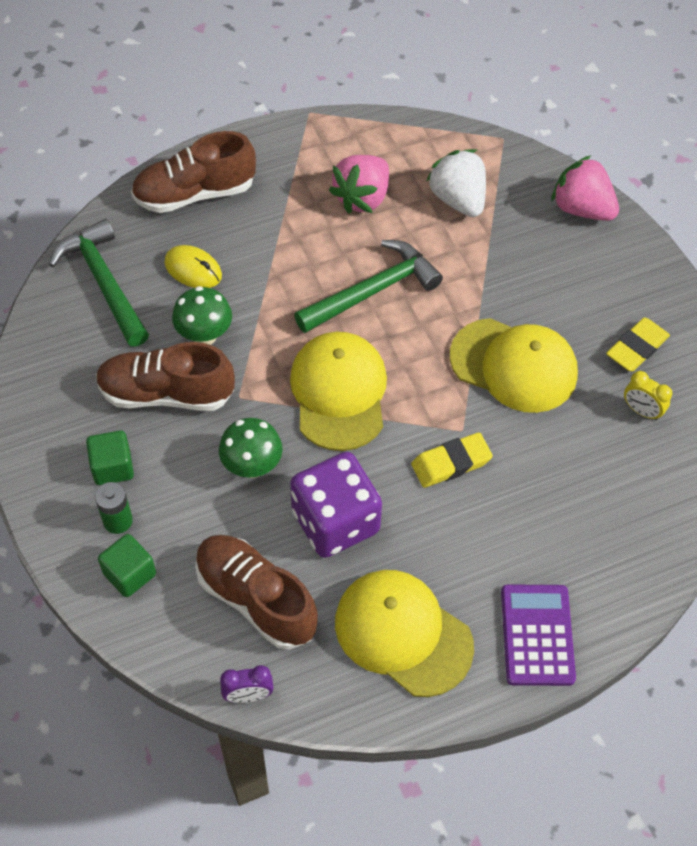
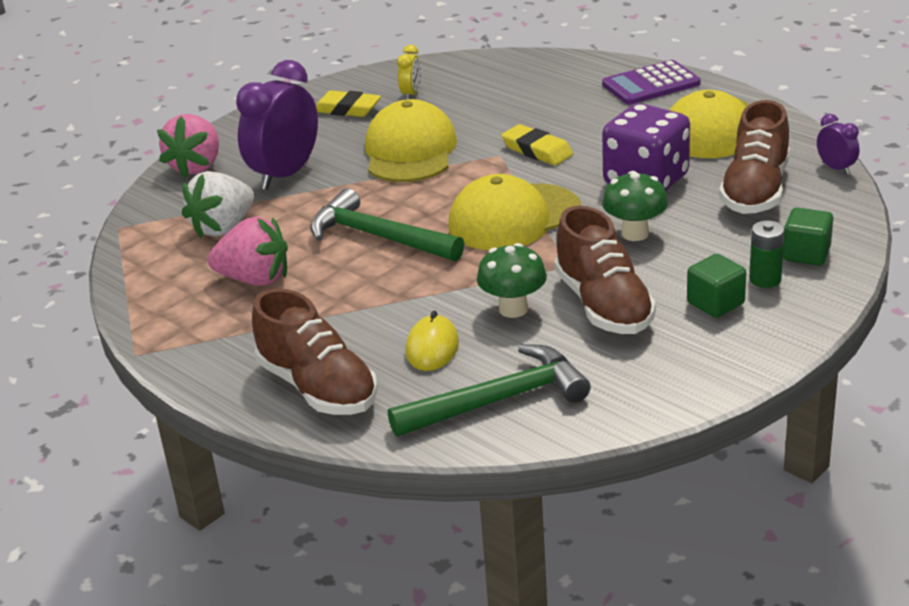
camera: 110 degrees left, 25 degrees down
(104, 282) = (499, 400): green hammer -> green hammer turned 150 degrees counterclockwise
(526, 263) = (285, 175): none -> purple clock

